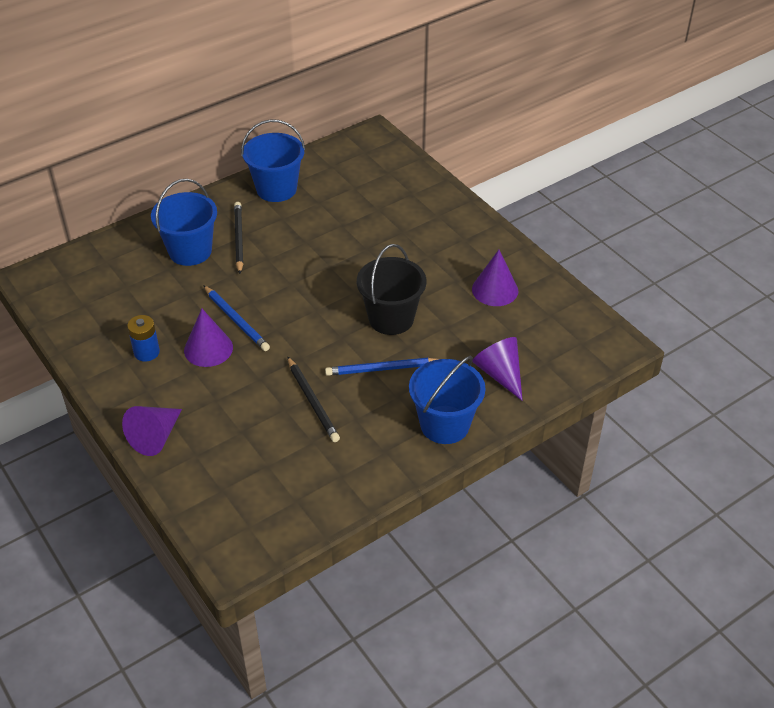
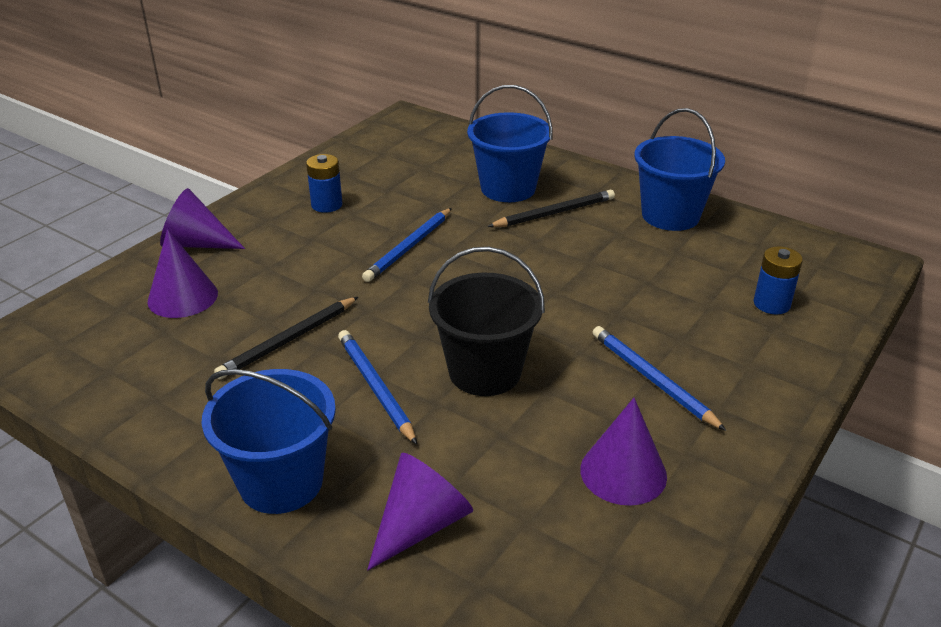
camera: 70 degrees right, 10 degrees down
(208, 349) = (350, 241): purple cone -> purple cone (183, 297)
(390, 186) = (771, 304): none -> blue battery
(431, 255) = (652, 380): none -> blue pencil

